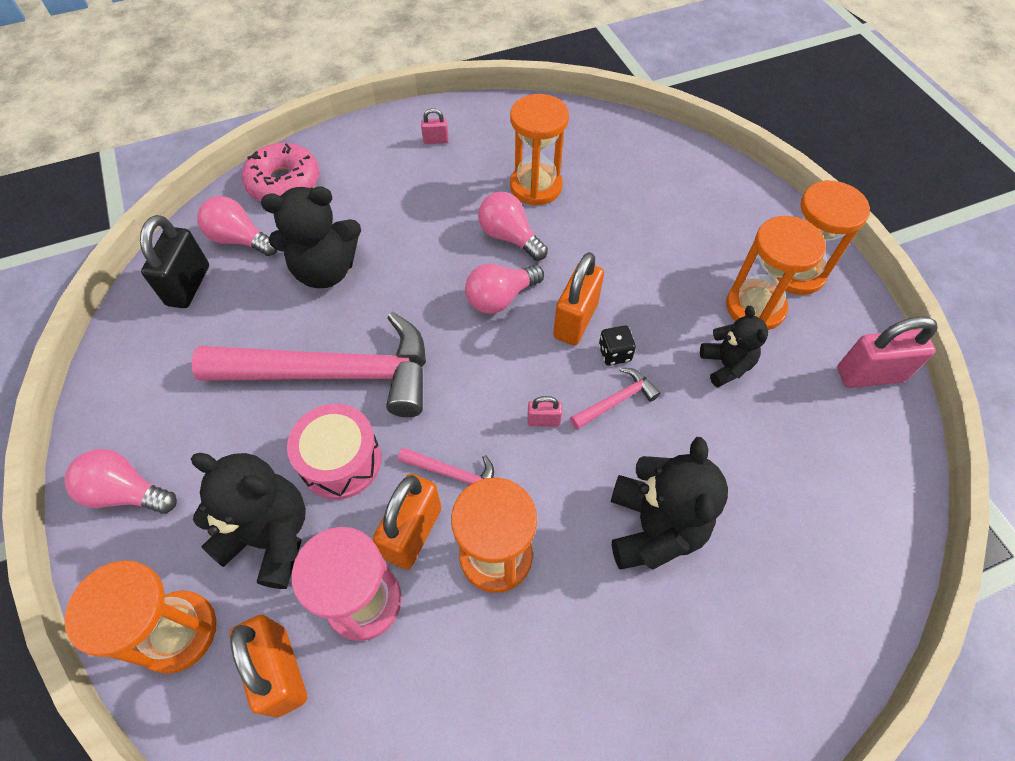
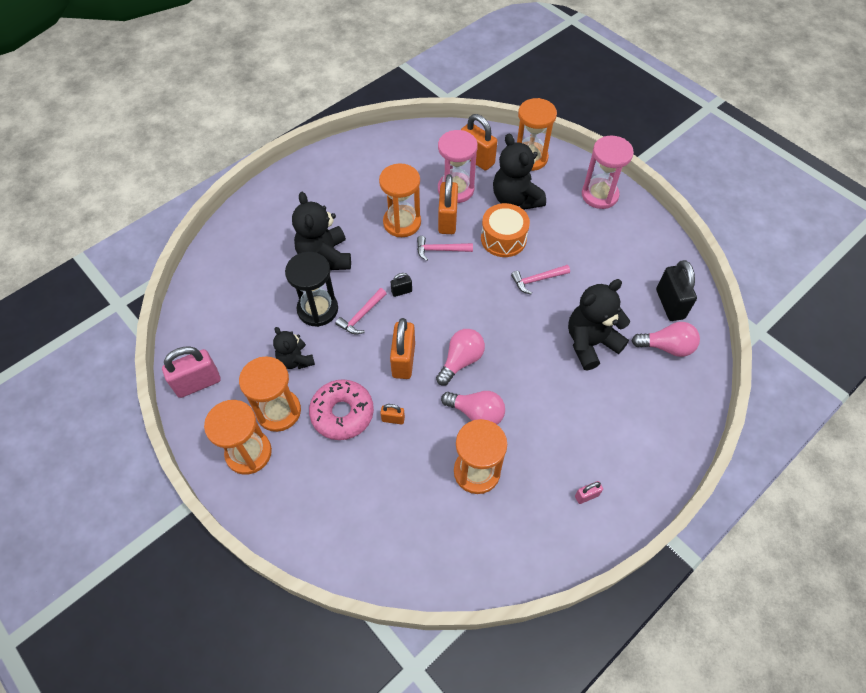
camera: 160 degrees right, 0 degrees up
(127, 492) = (599, 195): pink light bulb -> pink hourglass
(270, 537) = (515, 199): black teddy bear -> black teddy bear turned 60 degrees clockwise
(284, 183) = (676, 406): pink donut -> pink donut (342, 413)
(335, 374) = (537, 280): pink hammer -> pink hammer, size x0.40
(341, 461) = (503, 238): pink drum -> orange drum
(543, 420) = (401, 291): pink padlock -> black padlock
(611, 259) = (393, 419): none -> orange padlock
(614, 353) = (370, 345): black dice -> none
(682, 432) = (317, 309): none -> black hourglass

